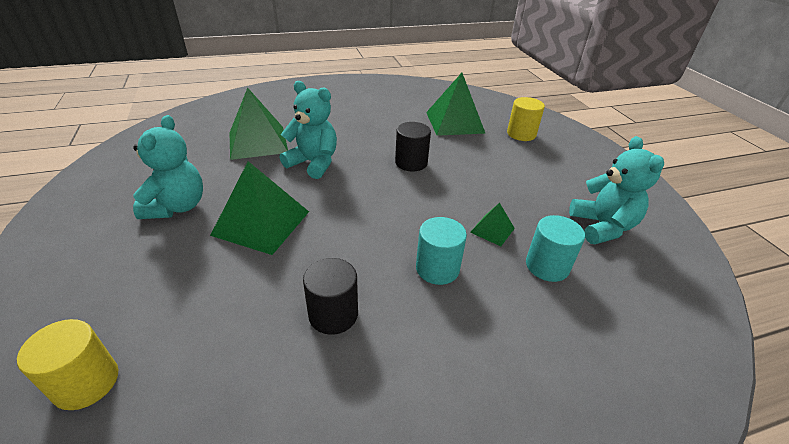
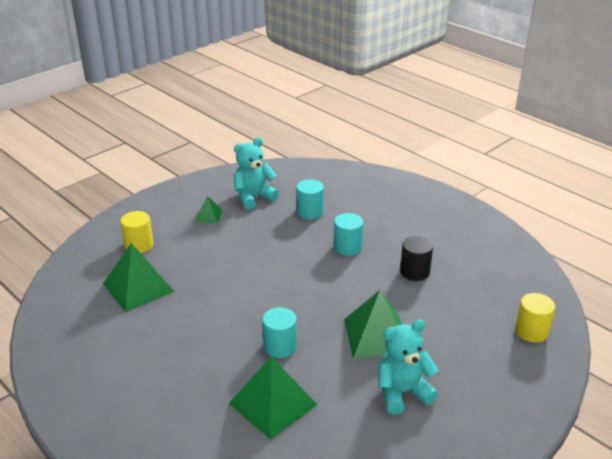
camera: 115 degrees left, 5 degrees down
(313, 163) = (280, 346): turquoise teddy bear -> turquoise cylinder
(411, 163) = (235, 291): black cylinder -> none
(492, 230) = (293, 235): green pyramid -> green pyramid (209, 216)

